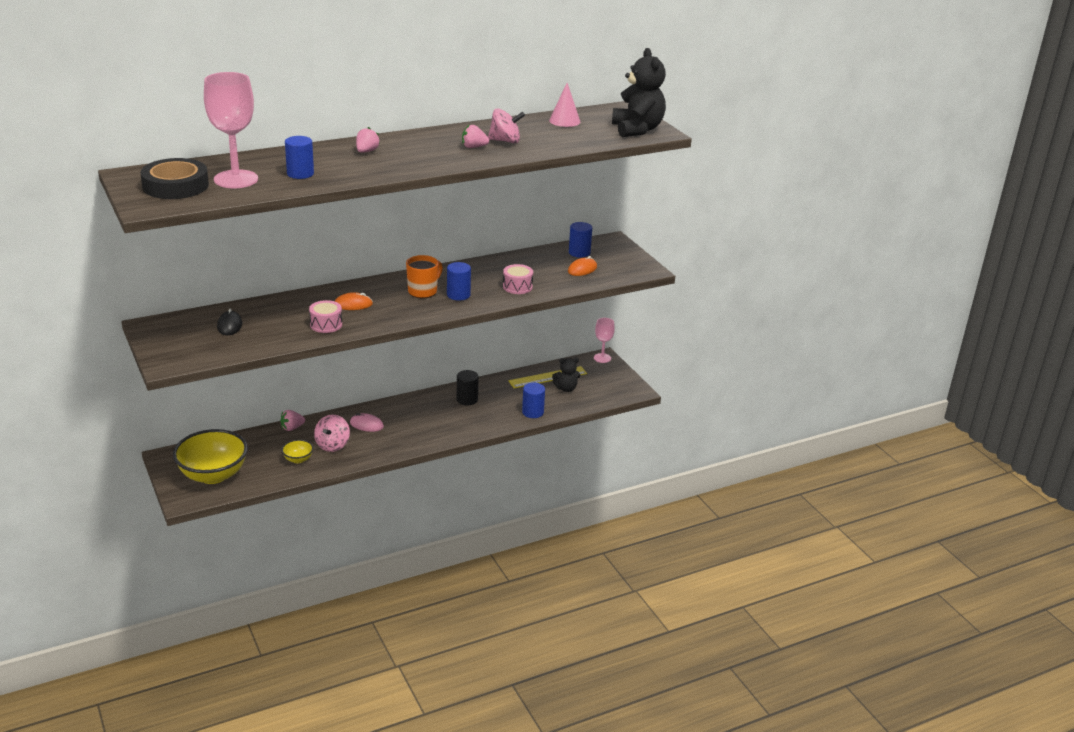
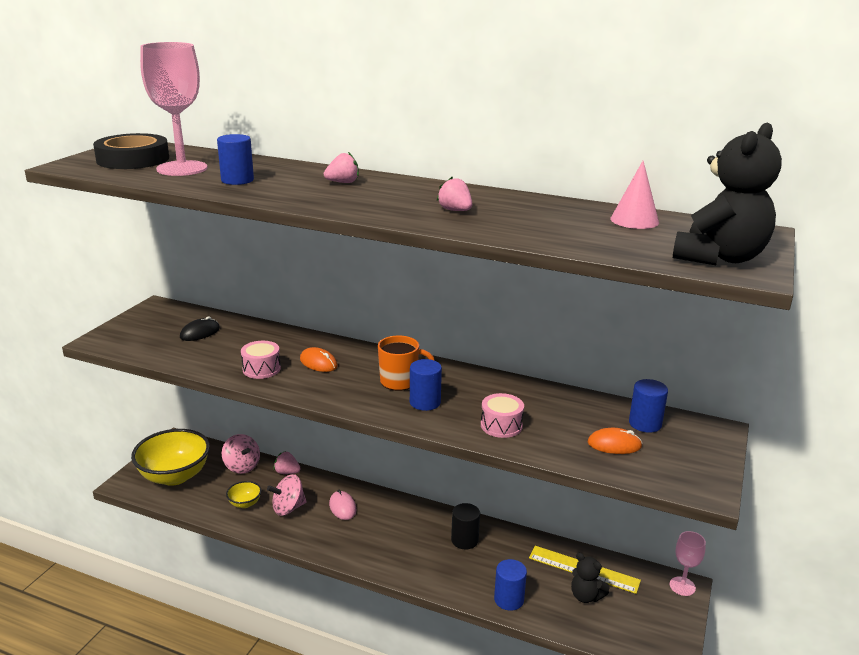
camera: 50 degrees right, 5 degrees down
(505, 141) = (506, 216): pink spinning top -> pink spinning top (242, 466)

